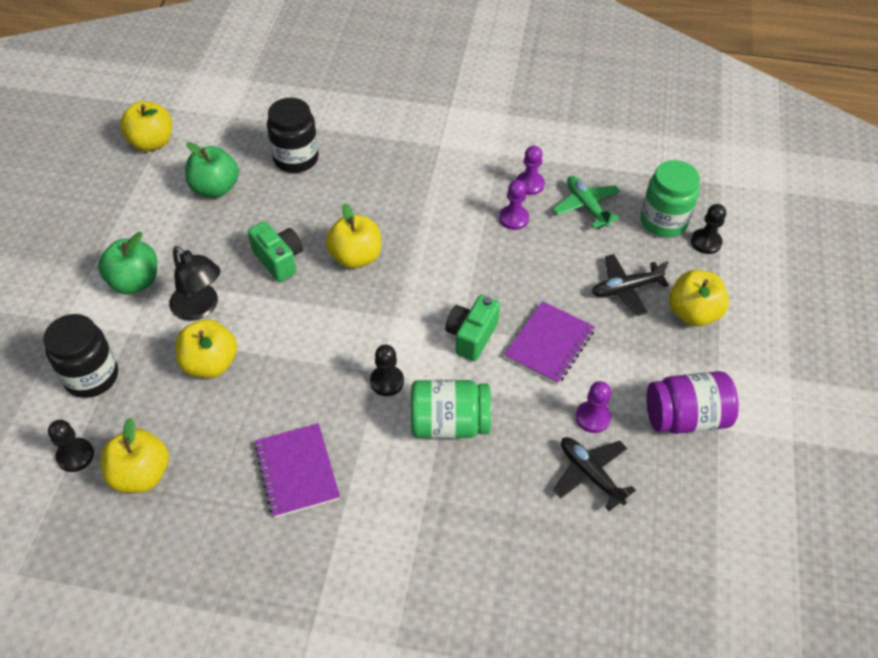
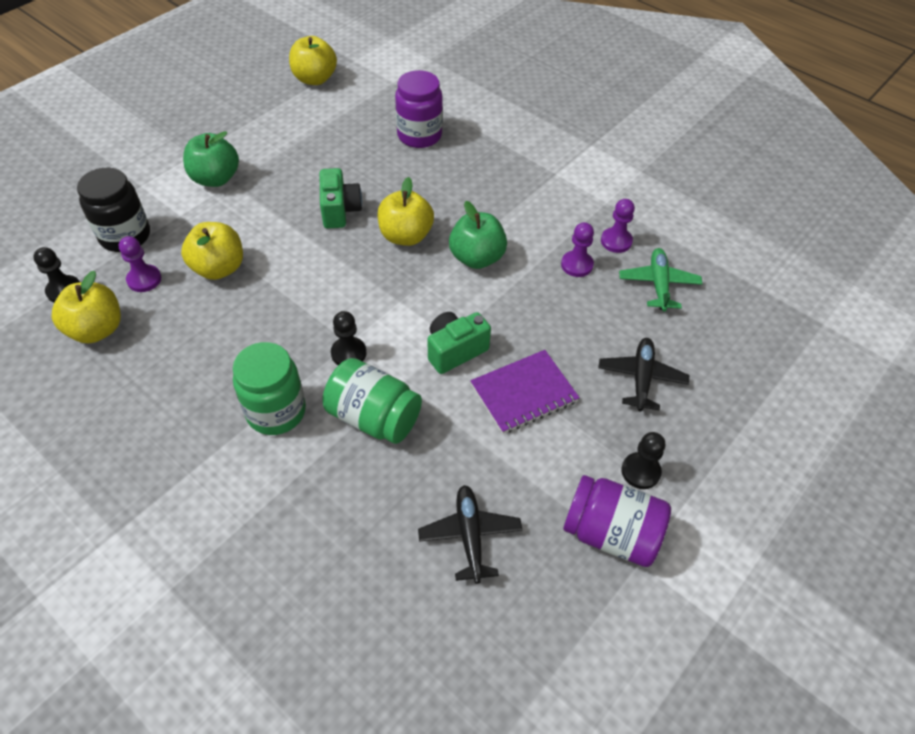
camera: 30 degrees right, 0 degrees up
(200, 308) = (247, 221): black lamp -> none
(215, 188) = (335, 133): green apple -> green apple (477, 258)
(296, 159) = (419, 135): black jar -> purple jar
(296, 471) = (213, 390): purple notebook -> none
(592, 418) = (514, 483): purple pawn -> purple pawn (144, 279)
(625, 289) = (641, 378): black plane -> black plane turned 90 degrees clockwise
(663, 221) = (730, 333): green jar -> green jar (276, 411)
(692, 313) = (696, 435): yellow apple -> none
(706, 242) = (763, 373): black pawn -> black pawn (640, 471)

